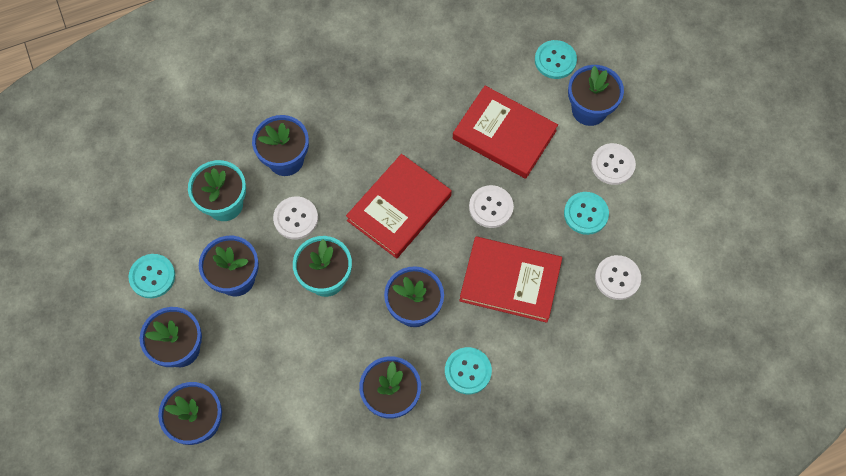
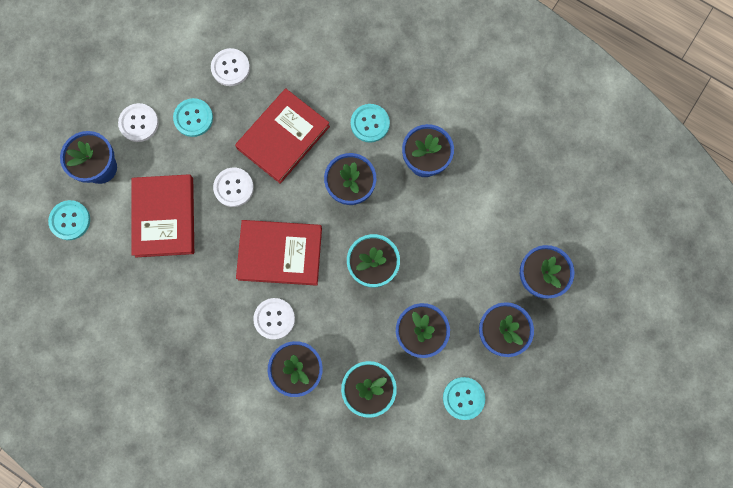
camera: 125 degrees left, 10 degrees up
(296, 218) = (342, 324): white button -> white button (274, 319)
(510, 281) = (283, 137): red book -> red book turned 60 degrees clockwise

